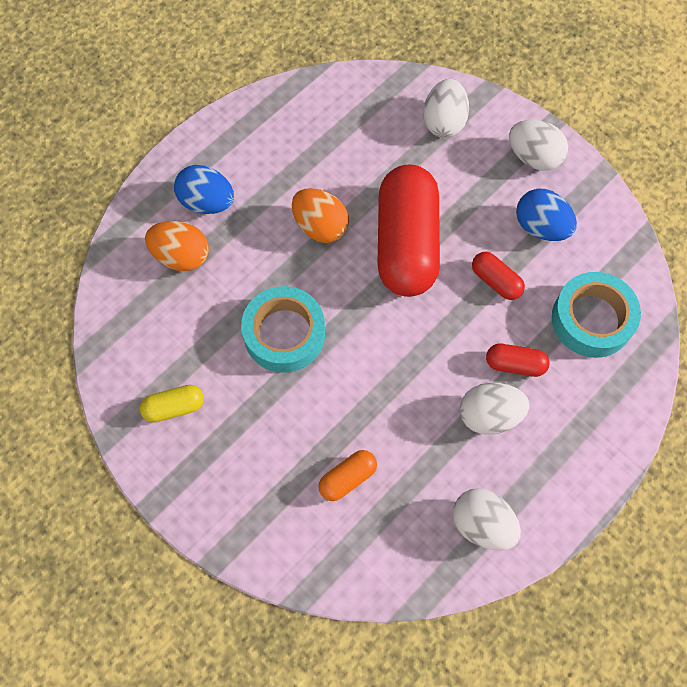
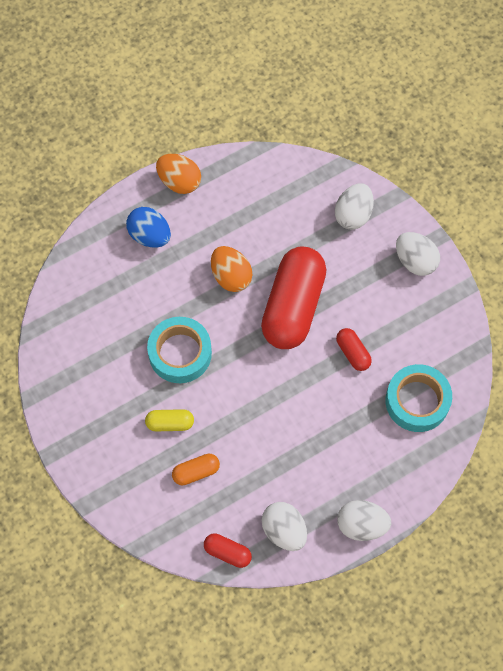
camera: 15 degrees right, 0 degrees up
(174, 407) = (84, 387): yellow capsule -> yellow capsule (170, 423)
(181, 256) = (119, 273): orange egg -> orange egg (179, 181)
(489, 415) = (315, 453): white egg -> white egg (361, 525)
(515, 364) = (346, 420): red capsule -> red capsule (227, 552)
(541, 227) = (402, 319): blue egg -> none

